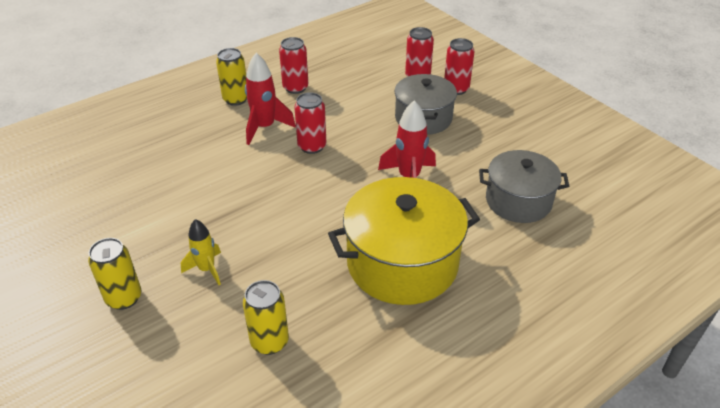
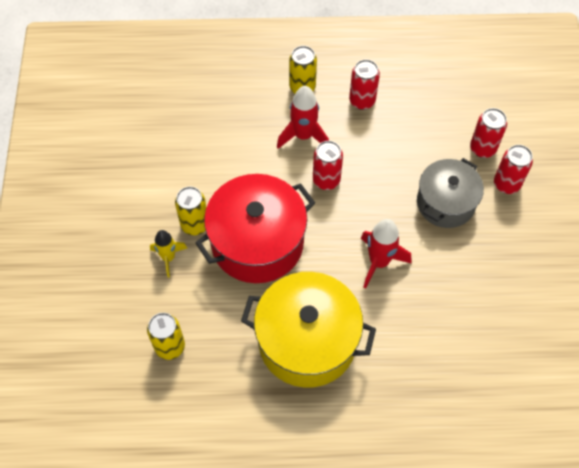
camera: 35 degrees right, 20 degrees up
(124, 298) = (102, 248): yellow can -> yellow can (195, 225)
(288, 215) = (257, 242): none -> red pot
(518, 201) = (448, 342): grey pot -> none

